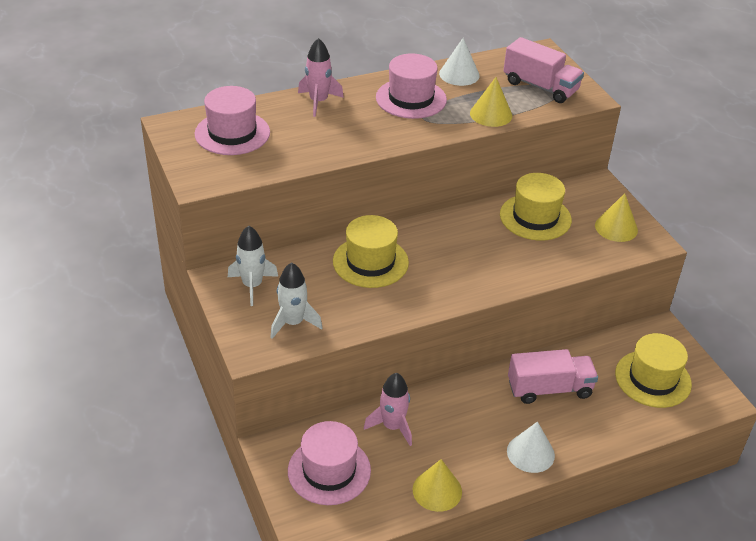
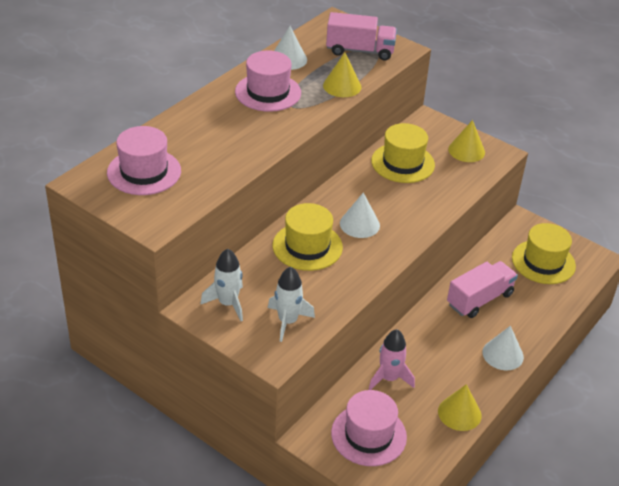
camera: 30 degrees left, 0 degrees up
(318, 102) = (194, 119): pink rocket -> none
(440, 260) = (359, 224): none -> white cone

